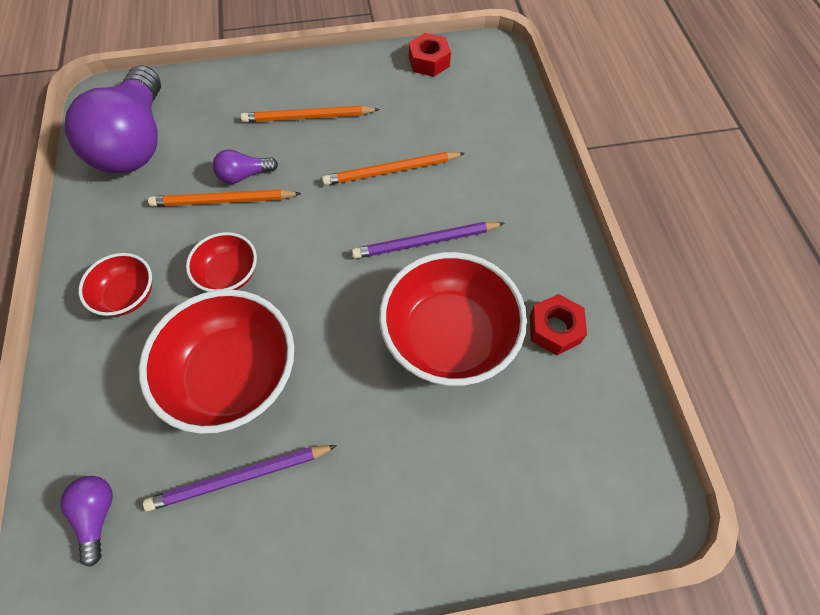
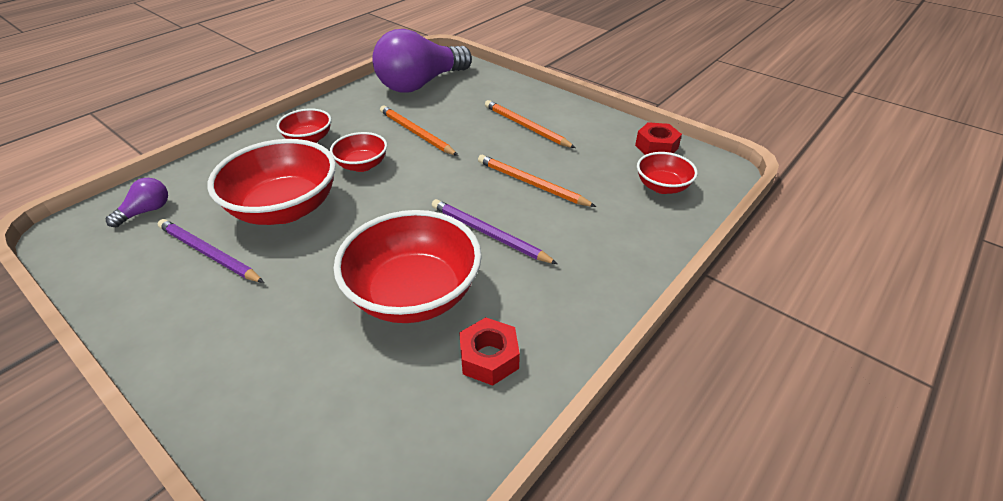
camera: 50 degrees right, 20 degrees down
(244, 175) = (445, 129): purple light bulb -> none
(477, 97) = (662, 187): none -> red bowl

